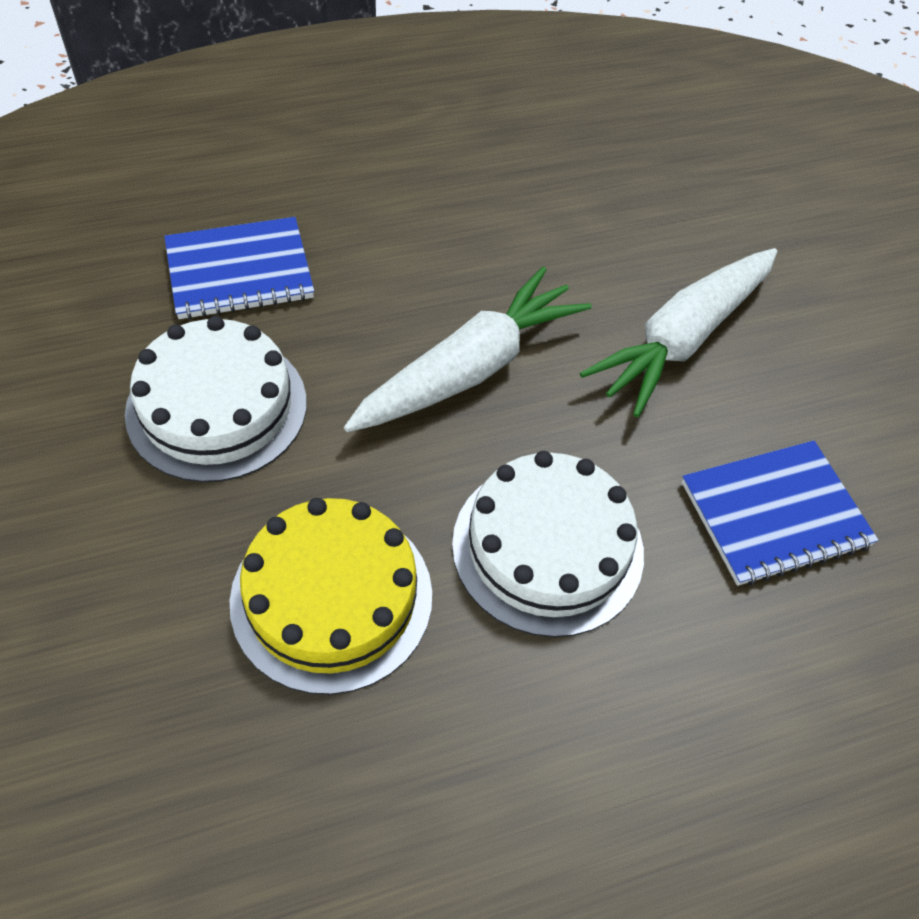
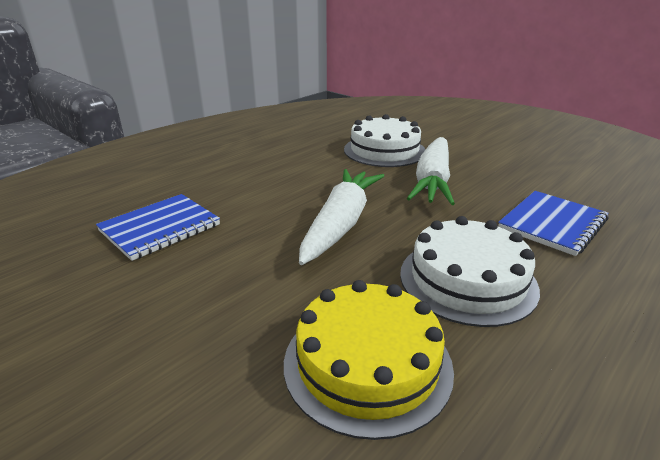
camera: 25 degrees left, 25 degrees down
(217, 407) = (193, 294): white cake -> white cake (384, 150)

